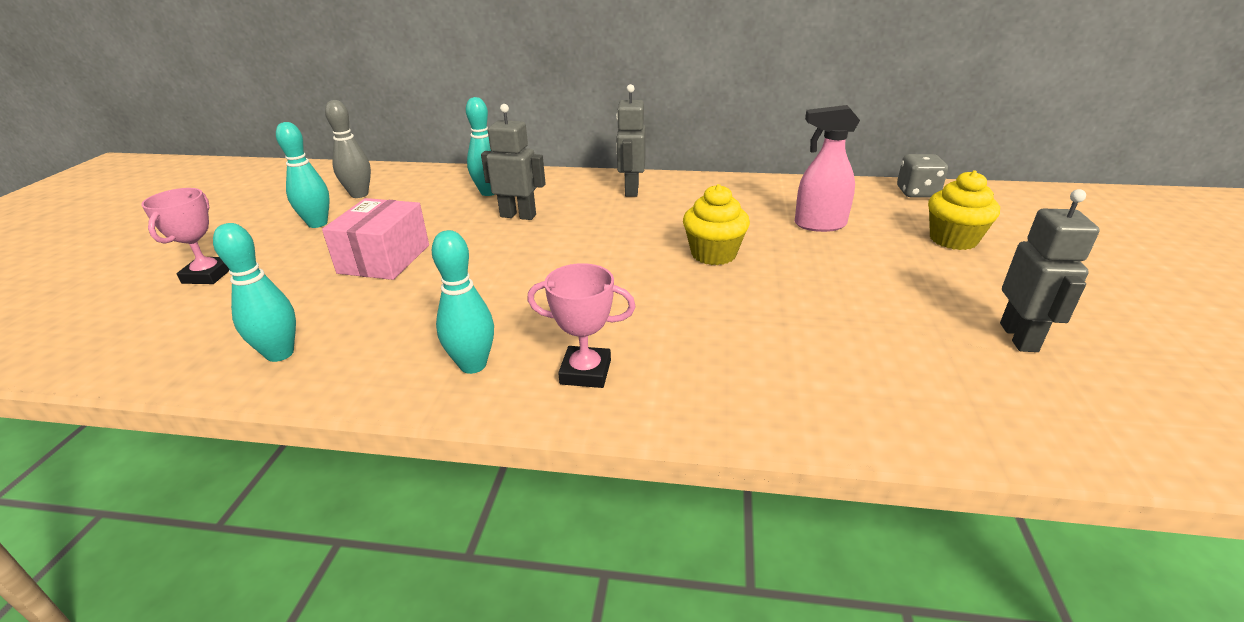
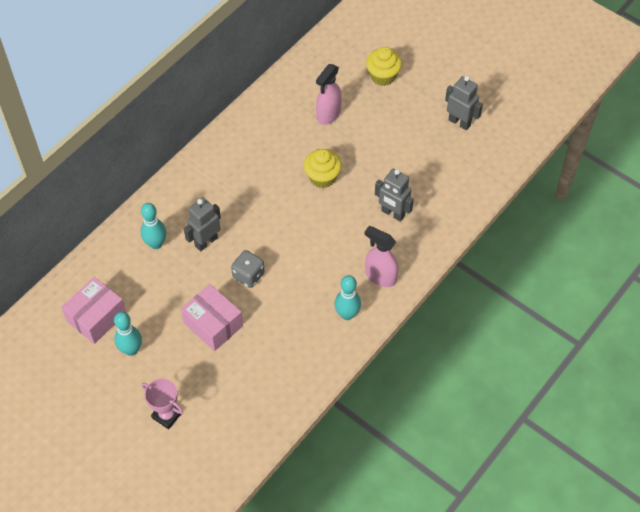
camera: 60 degrees left, 25 degrees up
(280, 354) = (284, 387): turquoise bowling pin -> none
(359, 194) = (96, 317): grey bowling pin -> pink box
(585, 372) = (380, 276): pink trophy -> pink spray bottle
(631, 190) = (216, 170): grey robot -> grey robot (392, 213)
(917, 193) = (329, 46): grey dice -> grey dice (248, 275)

